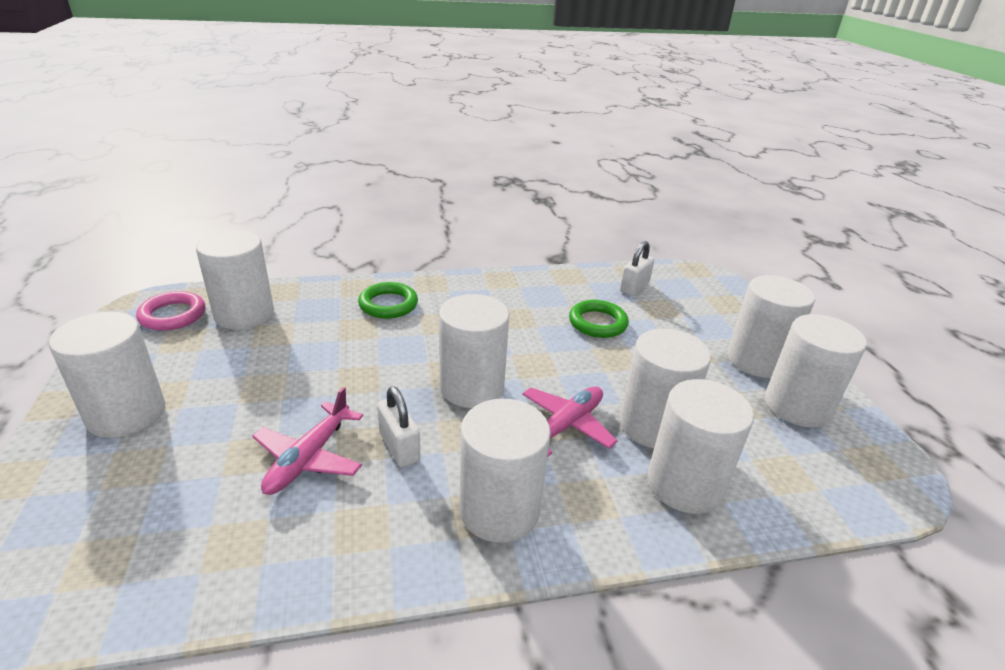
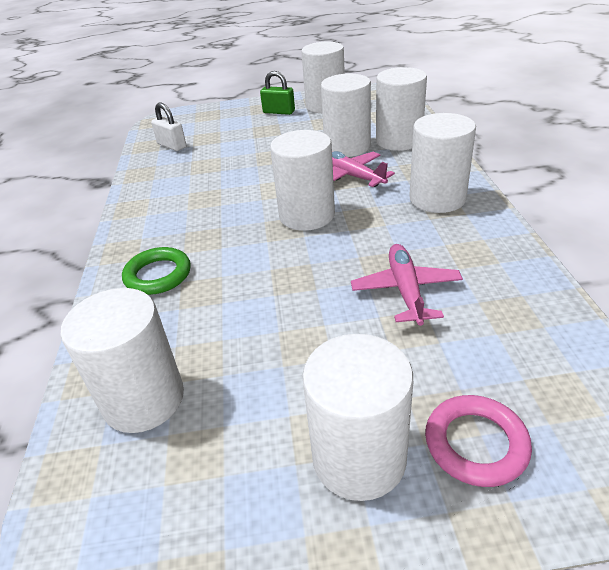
camera: 80 degrees left, 5 degrees up
(173, 315) = (121, 491): pink ring -> pink ring (476, 443)
(309, 457) = (406, 290): pink plane -> pink plane turned 120 degrees counterclockwise
(399, 447) = (384, 244): white padlock -> none
(597, 323) = (222, 162): green ring -> none
(756, 360) = (279, 112): white cylinder -> green padlock

